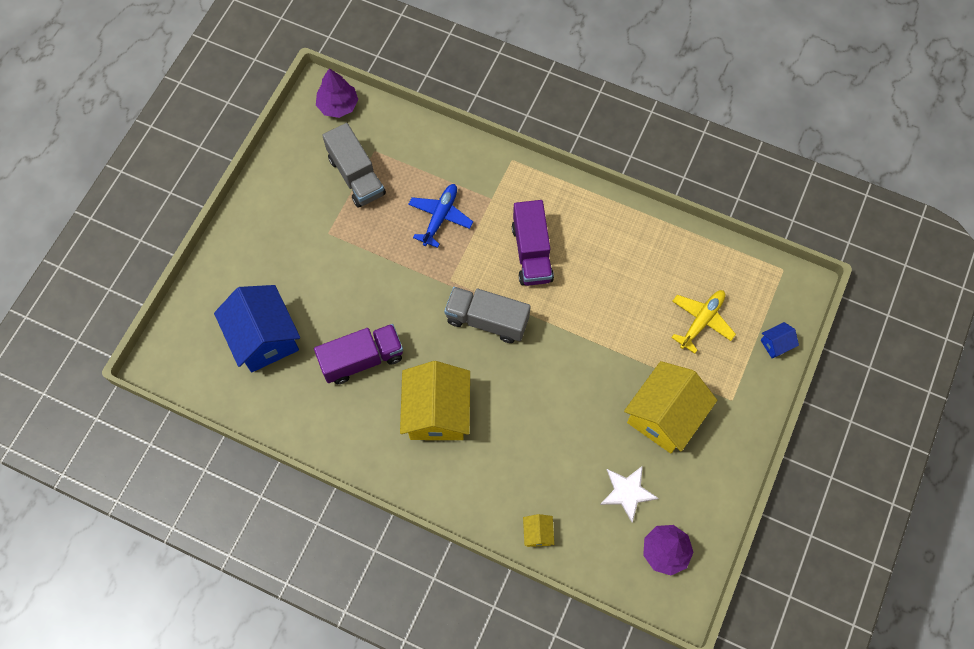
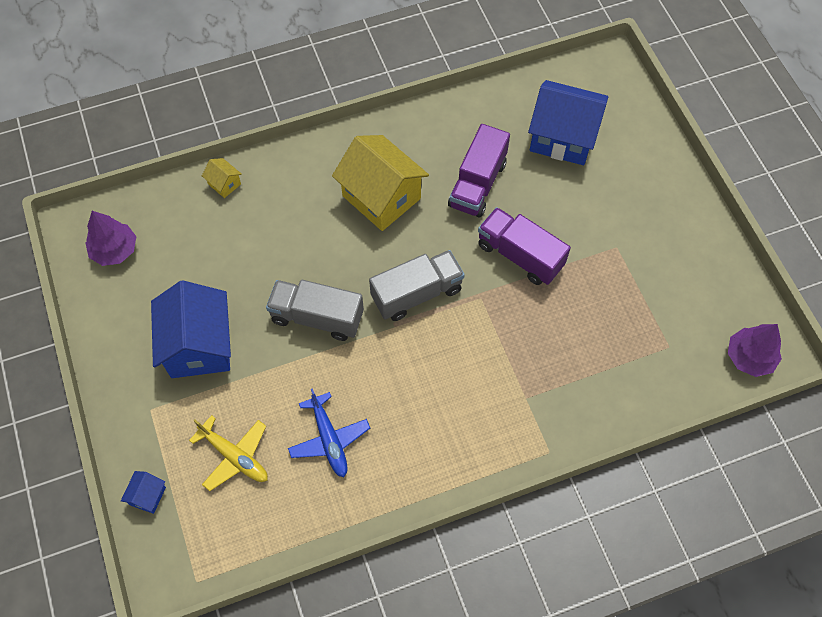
camera: 135 degrees right, 5 degrees down
(356, 176) = (655, 311): grey truck -> grey truck (317, 317)
(440, 217) = (548, 341): blue plane -> blue plane (329, 439)
(532, 253) = (440, 382): purple truck -> purple truck (520, 255)
(627, 492) = (180, 265): white star -> none
(664, 416) = (199, 346): yellow house -> blue house
(701, 321) = (234, 456): yellow plane -> yellow plane turned 45 degrees counterclockwise

